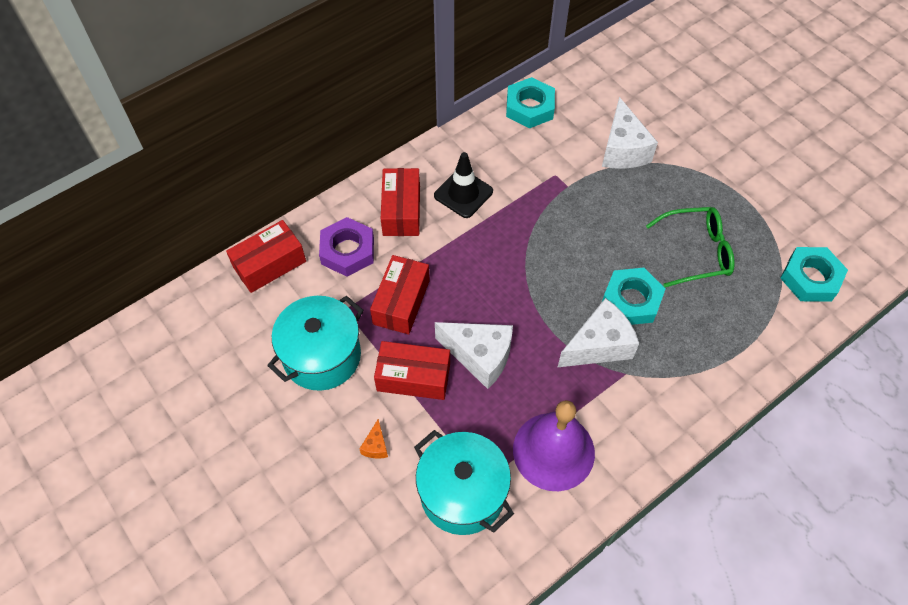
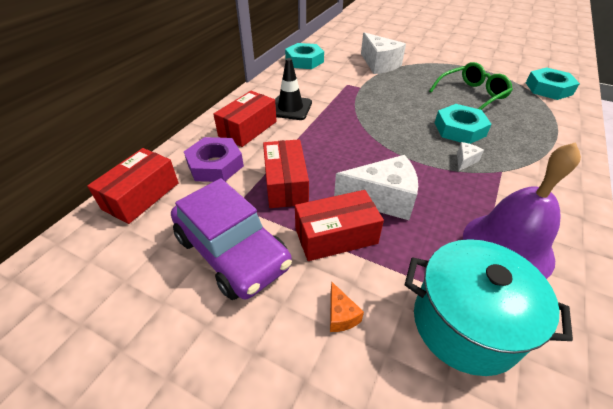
camera: 25 degrees left, 15 degrees down
(322, 356) = (232, 251): turquoise pot -> purple car
(401, 210) = (248, 129): red box -> red box turned 60 degrees clockwise
(598, 345) = (465, 161): white cheese -> white cheese, size x0.45

